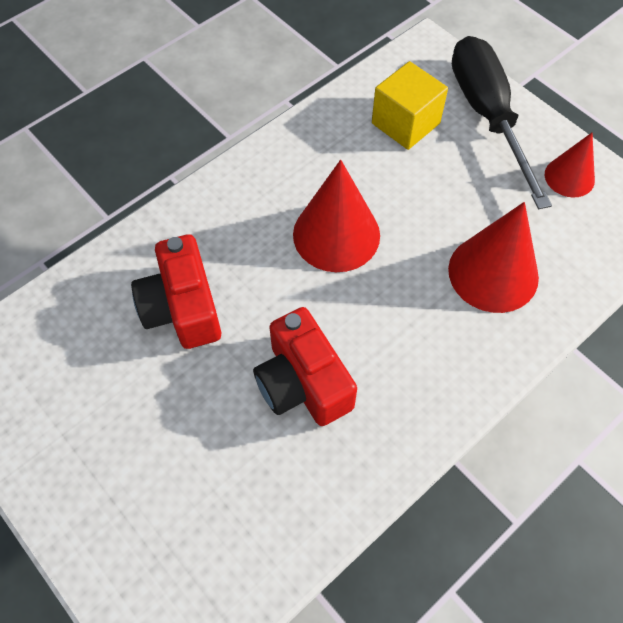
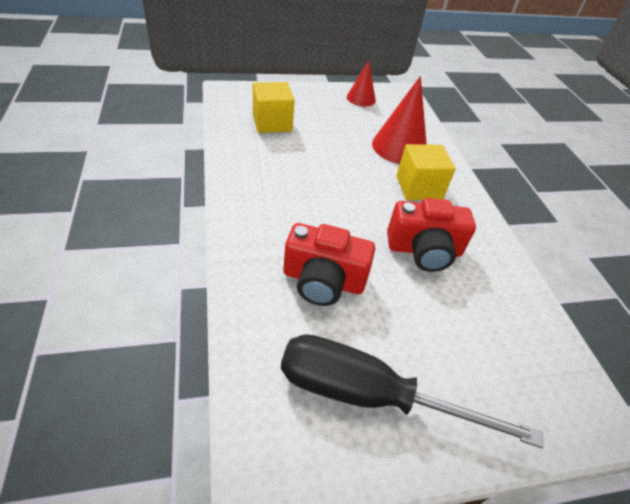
camera: 65 degrees left, 15 degrees down
(336, 234) = (326, 184): red cone -> none
(421, 331) = (418, 187): none -> yellow cube
(487, 116) = (297, 98): black screwdriver -> black screwdriver (370, 395)

